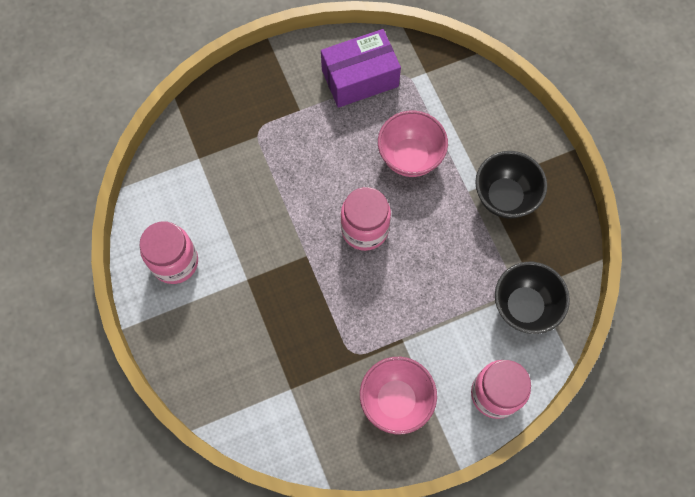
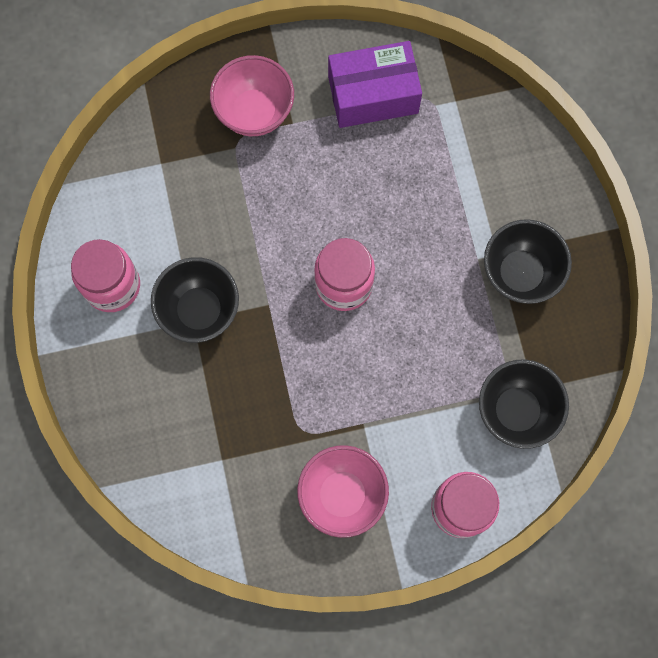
camera: 10 degrees right, 5 degrees up
(250, 270) = (199, 310): none -> black bowl
(410, 157) = (415, 204): pink bowl -> pink bowl (254, 112)

